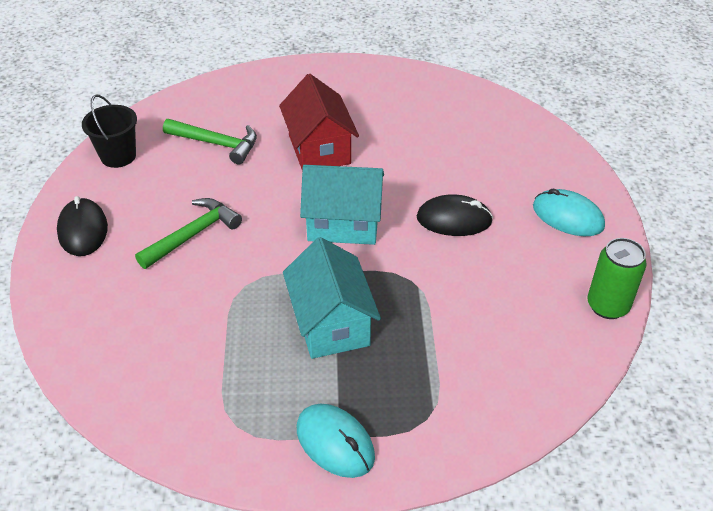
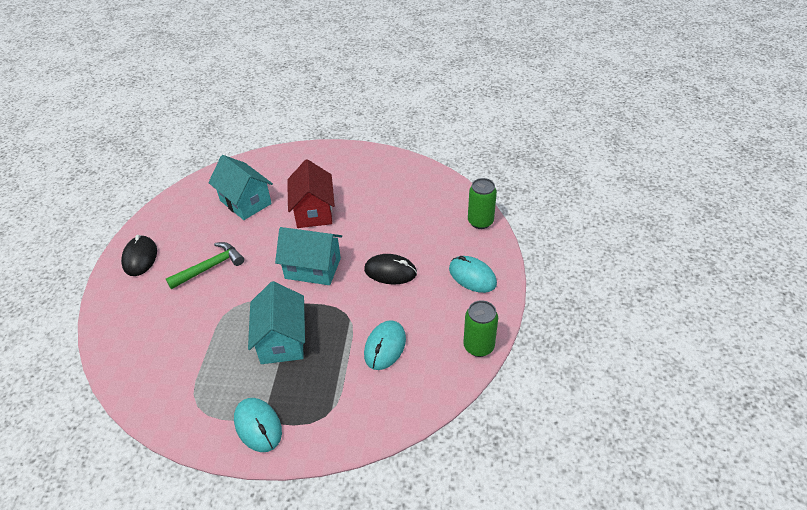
camera: 10 degrees right, 0 degrees up
(118, 156) = (178, 206): black bucket -> none
(216, 144) = (245, 202): green hammer -> turquoise house
(480, 318) = (385, 346): none -> turquoise mouse
(554, 146) = (480, 222): none -> green can

